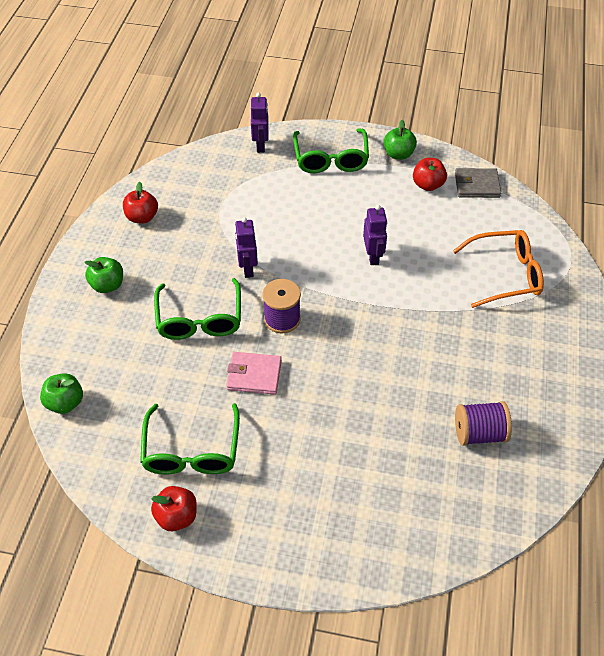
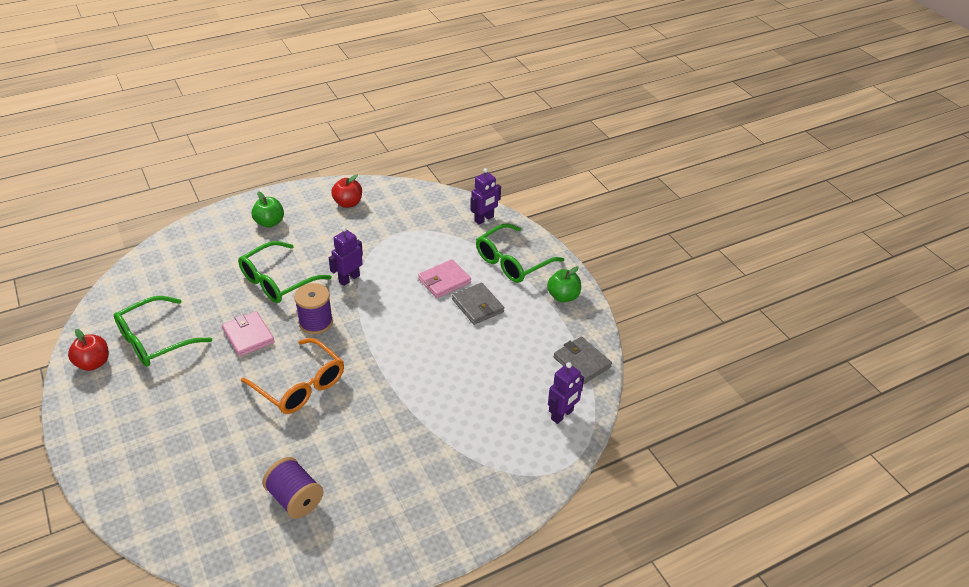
camera: 50 degrees right, 10 degrees down
(65, 403) = (152, 260): green apple -> none
(312, 210) = (444, 281): none -> pink wallet
(361, 207) = (477, 306): none -> grey wallet
(373, 256) = (430, 339): purple robot -> purple robot (562, 415)
(428, 185) = (547, 331): red apple -> none
(505, 274) = (492, 432): orange glasses -> orange glasses (300, 385)

